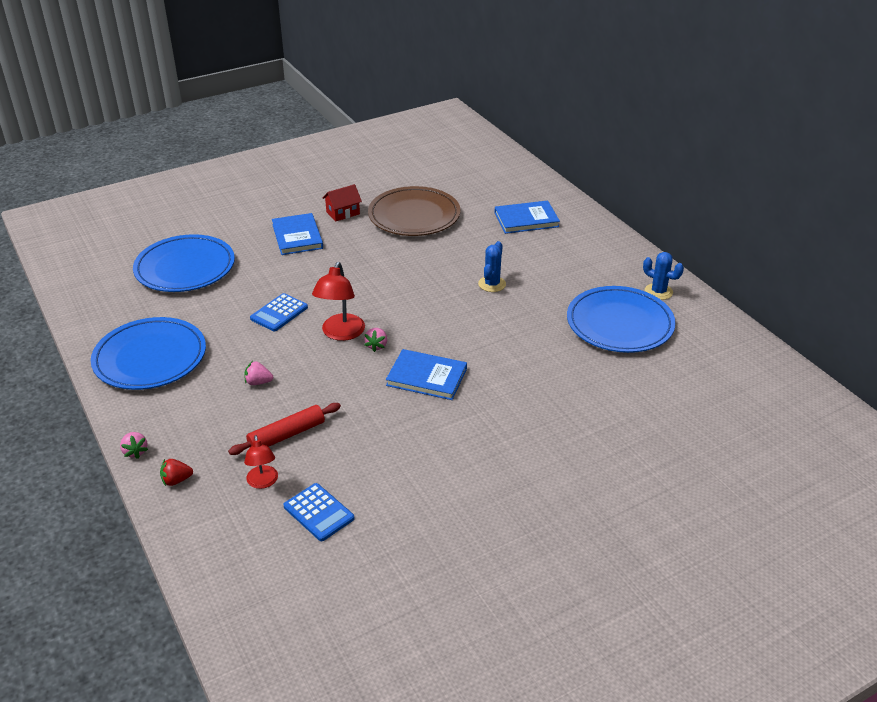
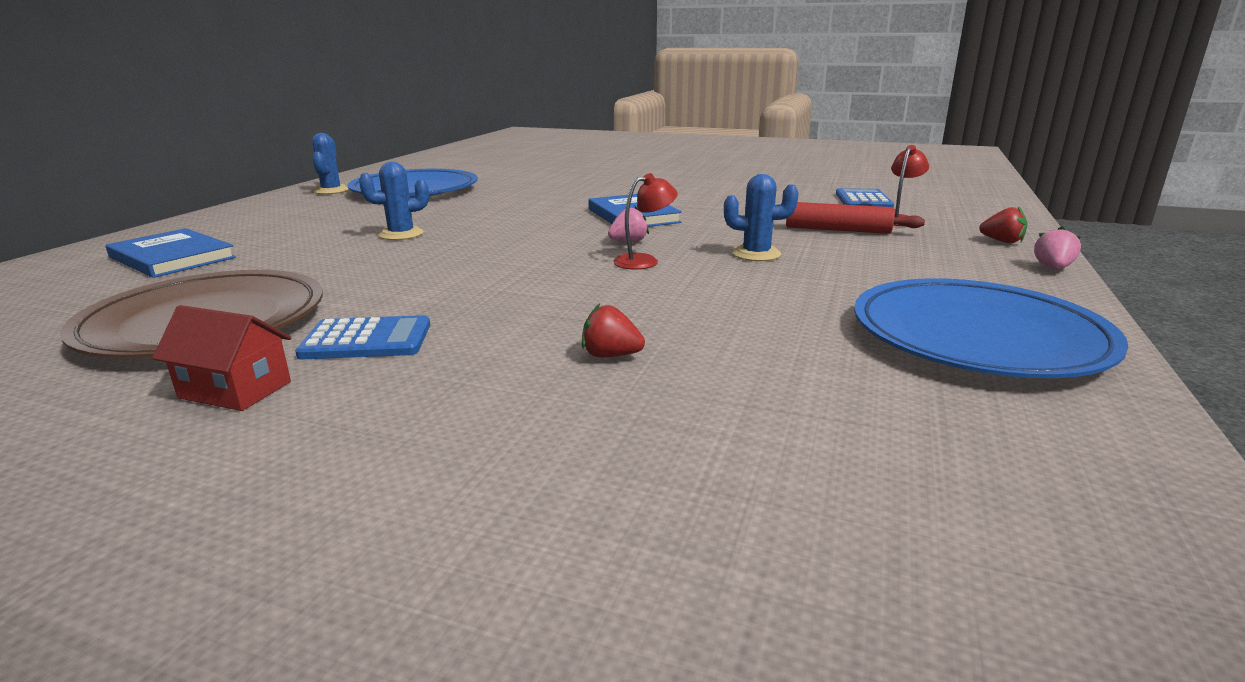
camera: 130 degrees left, 15 degrees down
(185, 268) = (748, 461): blue plate -> none
(258, 382) = (819, 263): pink strawberry -> none
(266, 277) = (611, 355): none -> red strawberry
(279, 313) = (681, 305): blue calculator -> blue calculator (367, 340)
(297, 236) = (410, 393): blue book -> none
(298, 373) = (756, 254): none -> blue cactus
(341, 333) = (644, 261): red lamp -> red lamp, size x0.62

